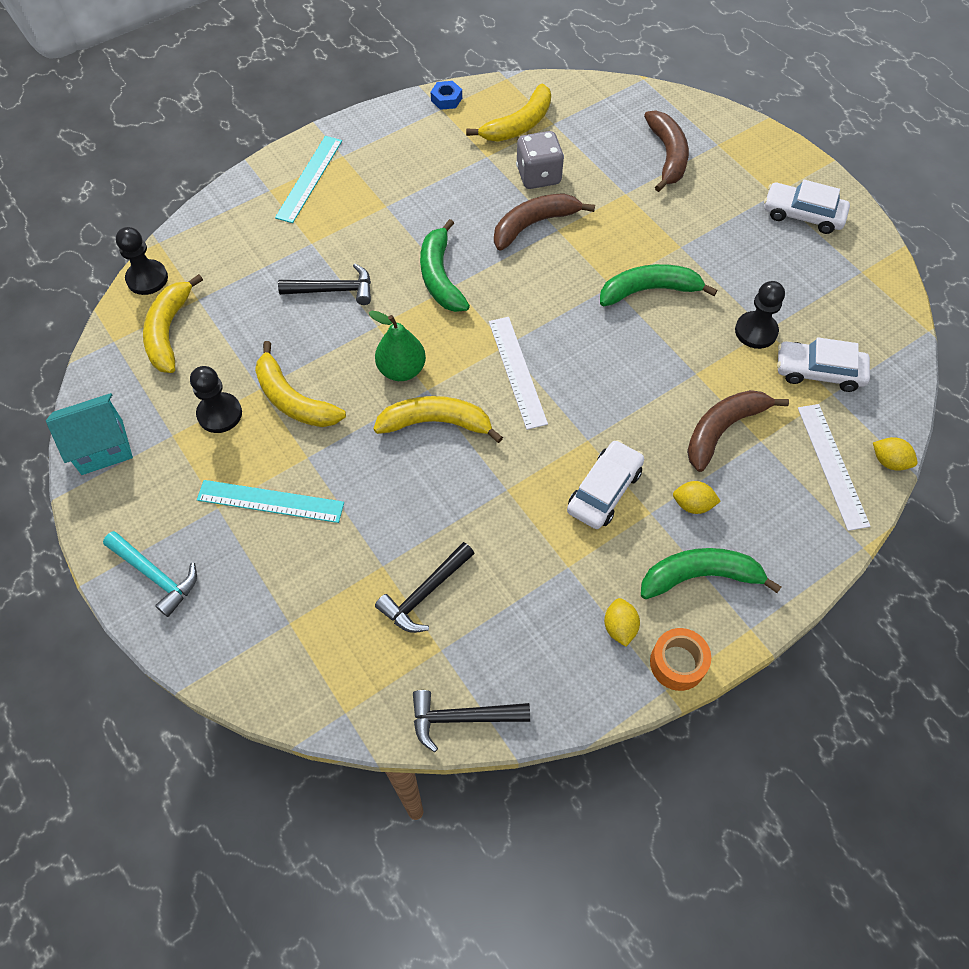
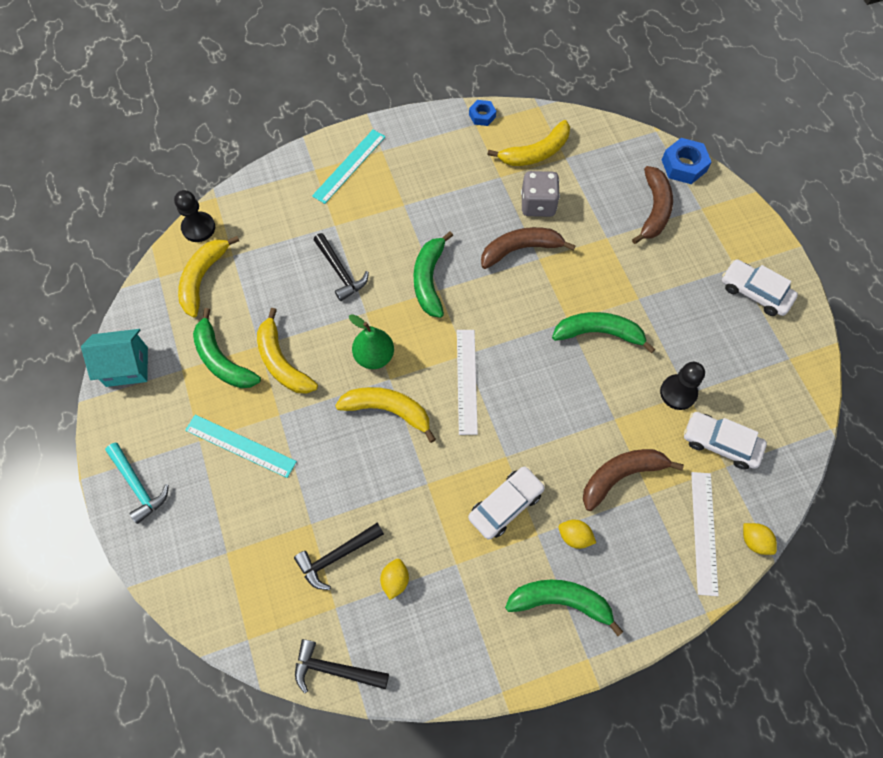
camera: 15 degrees right, 5 degrees up
(219, 414) = (222, 360): black pawn -> green banana
(333, 290) = (340, 272): black hammer -> black hammer turned 45 degrees clockwise
(619, 627) = (481, 628): yellow lemon -> yellow lemon (395, 580)
(677, 663) = (518, 672): orange tape -> none
(684, 107) = (683, 165): none -> blue nut

